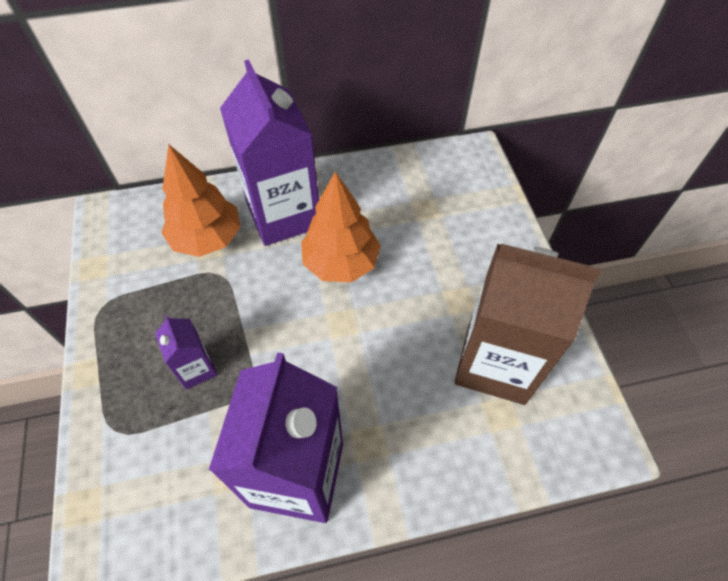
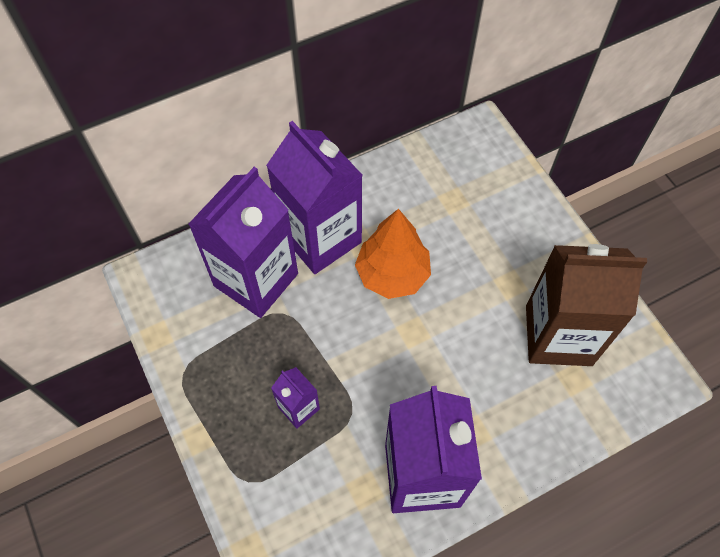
camera: 15 degrees left, 5 degrees up
(207, 238) = (256, 280): orange tree -> purple carton

